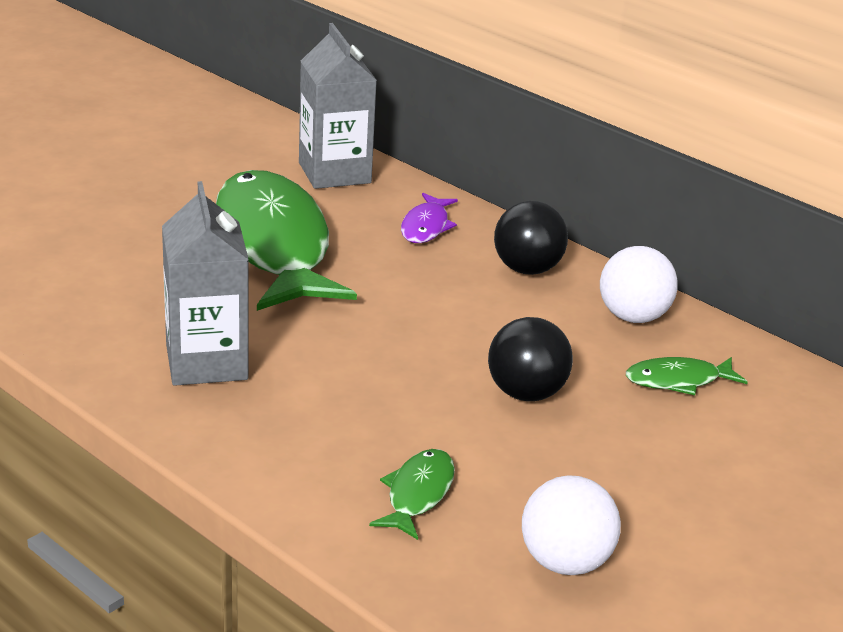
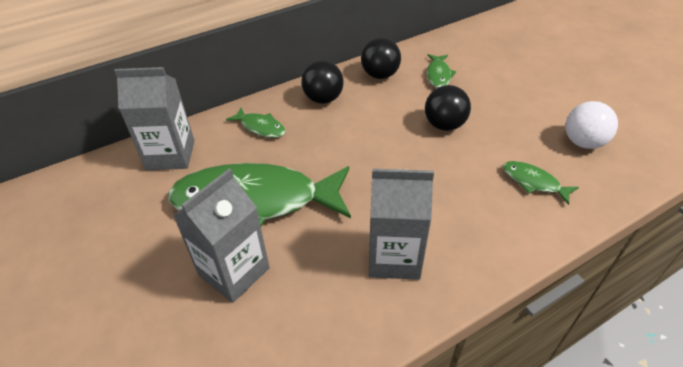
camera: 70 degrees left, 15 degrees up
(151, 249) = (234, 271): none -> grey carton
(426, 226) = (260, 127): purple fish -> green fish
(633, 317) = (380, 75): white ball -> black ball

